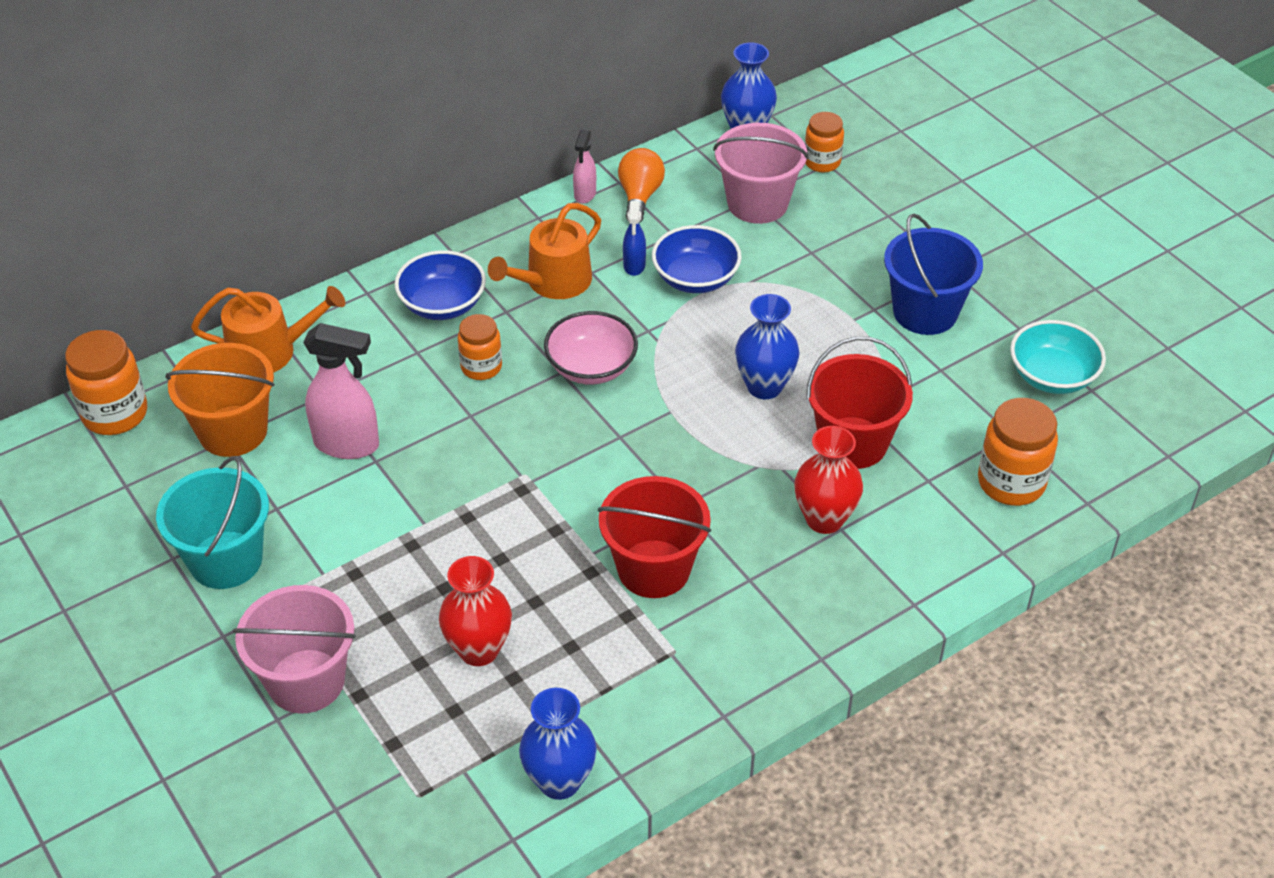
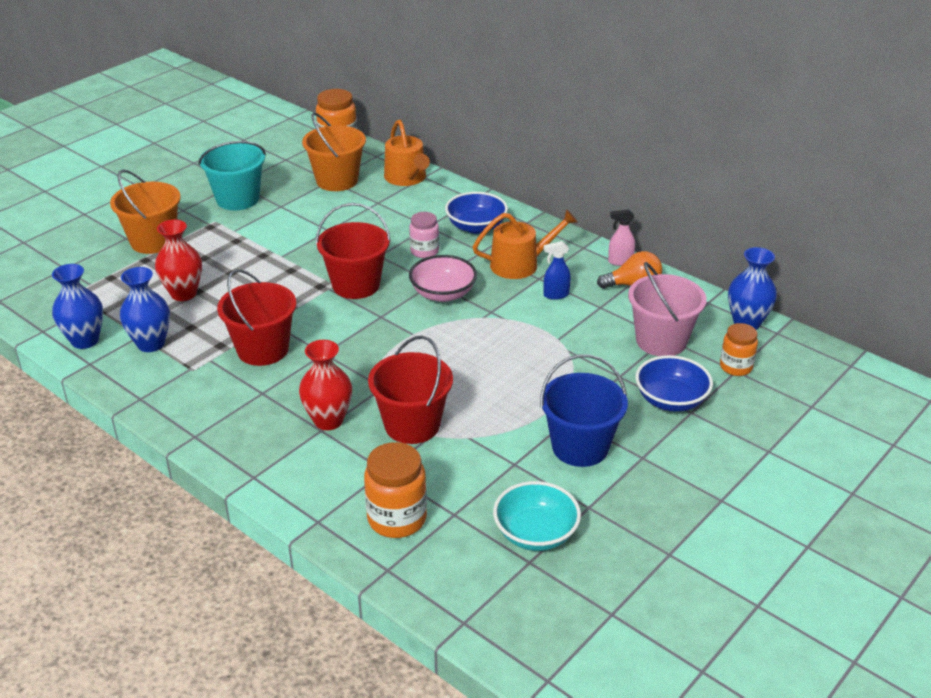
camera: 75 degrees right, 10 degrees down
(306, 681) = (153, 241): pink bucket -> orange bucket
(347, 444) = (338, 218): pink spray bottle -> none
(481, 367) = (424, 251): orange jar -> pink jar
(535, 450) = (356, 285): none -> red bucket
(553, 282) = (520, 264): orange watering can -> orange watering can turned 135 degrees clockwise
(695, 278) = (557, 324): blue bowl -> blue bowl (671, 400)
(764, 386) = (455, 373): blue vase -> blue vase (151, 344)

